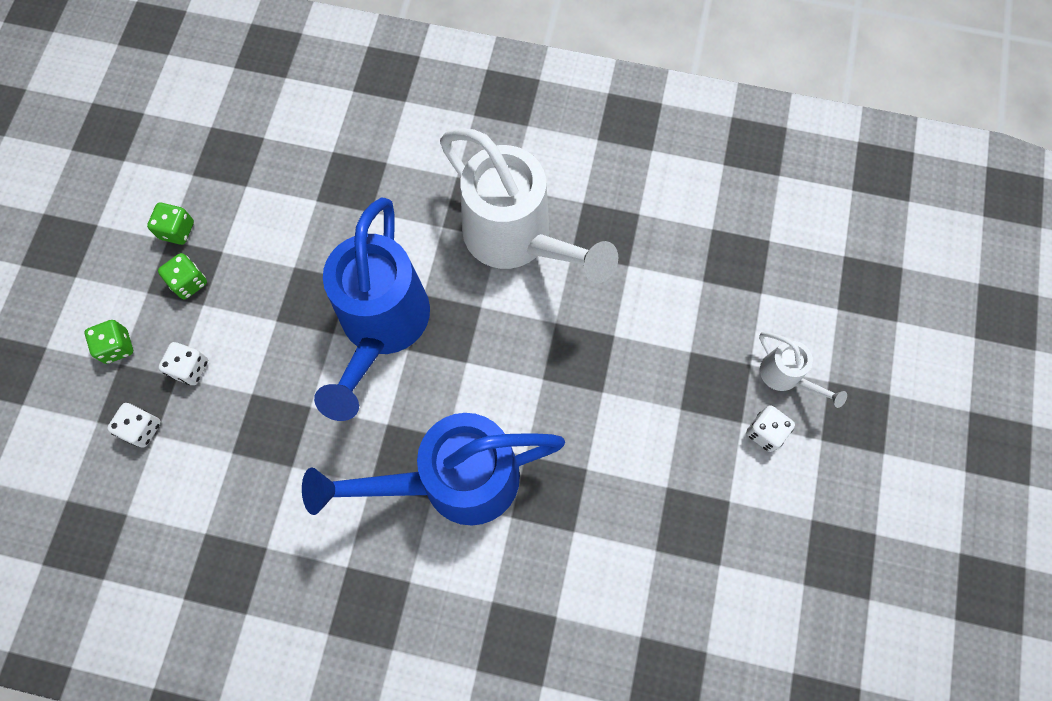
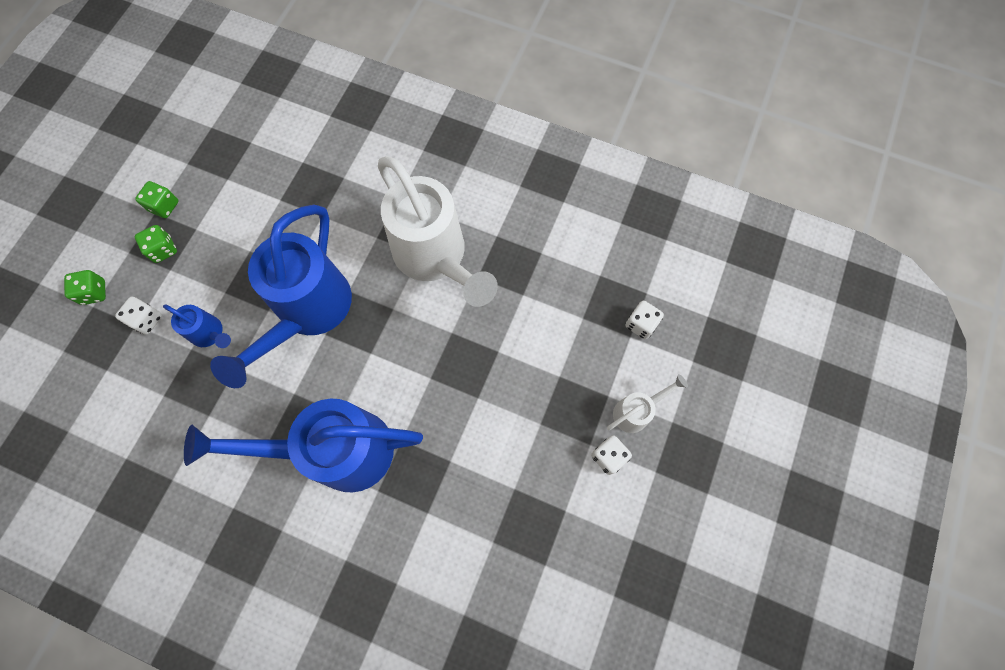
camera: 10 degrees right, 0 degrees up
(142, 428) = (97, 363): white dice -> white dice (641, 324)
(270, 372) = (210, 334): none -> blue watering can
(785, 376) = (636, 412): white watering can -> white watering can turned 90 degrees counterclockwise

